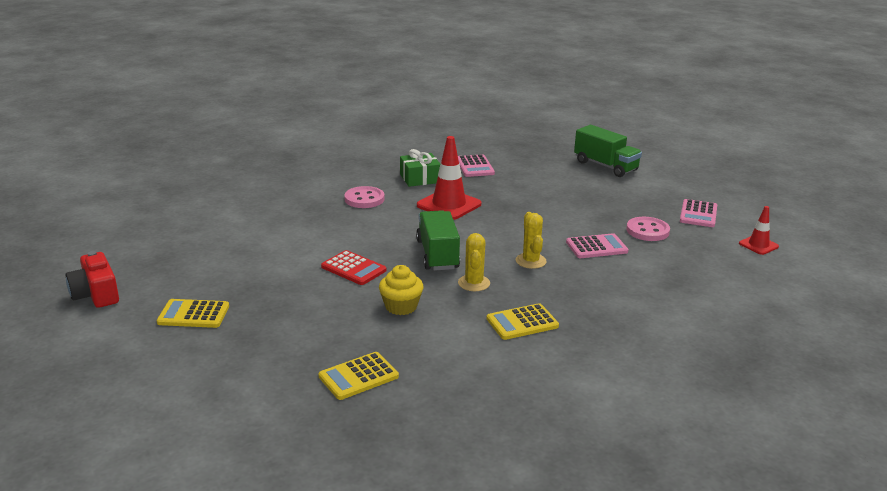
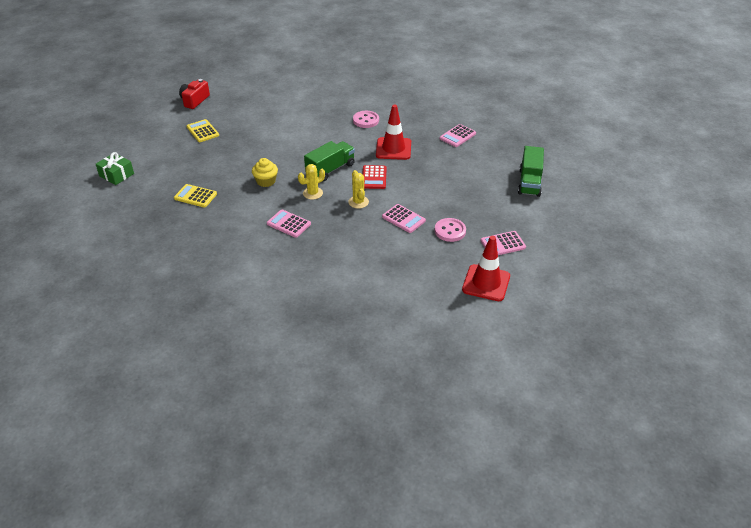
camera: 55 degrees right, 15 degrees up
(353, 268) = (287, 152): red calculator -> red calculator (374, 177)
(420, 178) = (415, 125): green gift -> green gift (116, 175)
(522, 322) = (288, 224): yellow calculator -> pink calculator
(530, 261) = (358, 202): yellow cactus -> yellow cactus turned 60 degrees counterclockwise
(758, 245) = (486, 283): red traffic cone -> red traffic cone, size x1.82

